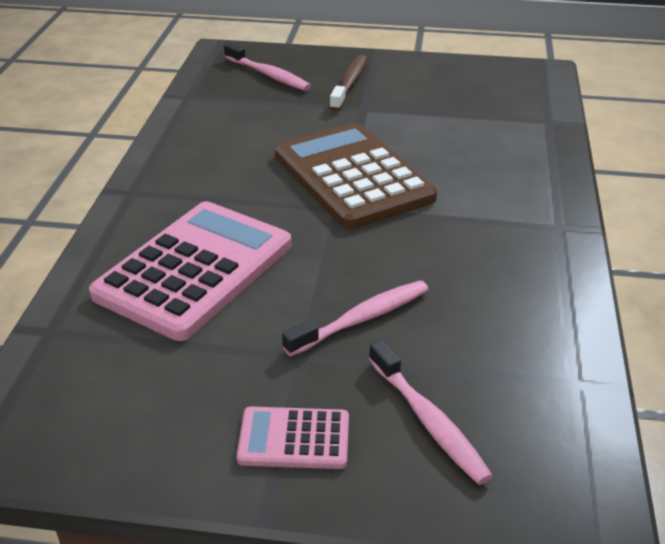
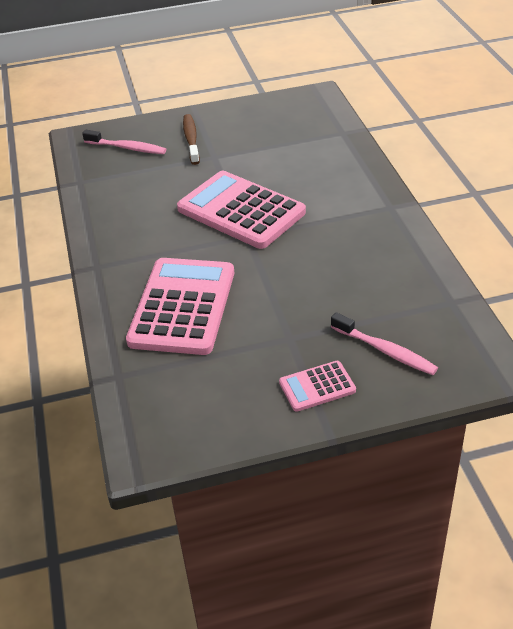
camera: 20 degrees left, 5 degrees up
(352, 177) = (241, 211): brown calculator -> pink calculator
(362, 319) = (309, 304): pink toothbrush -> none

